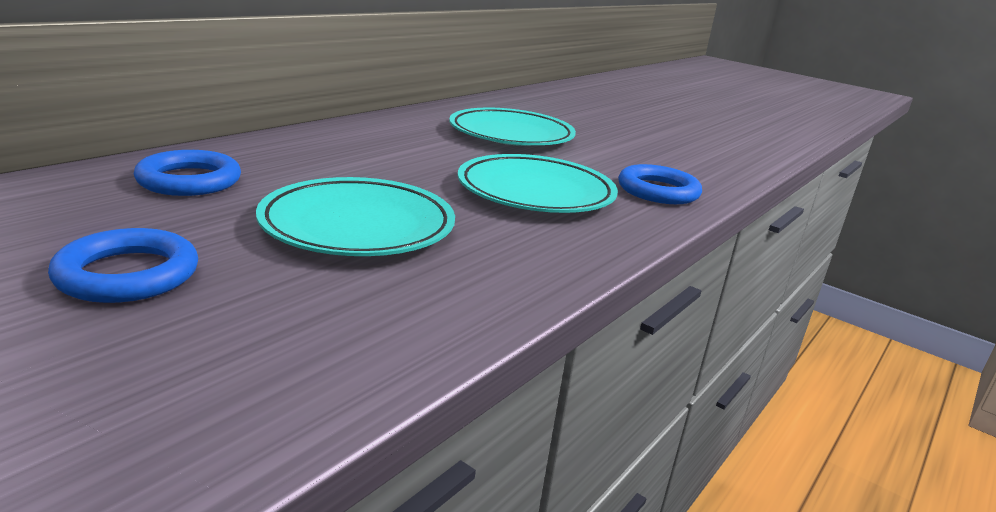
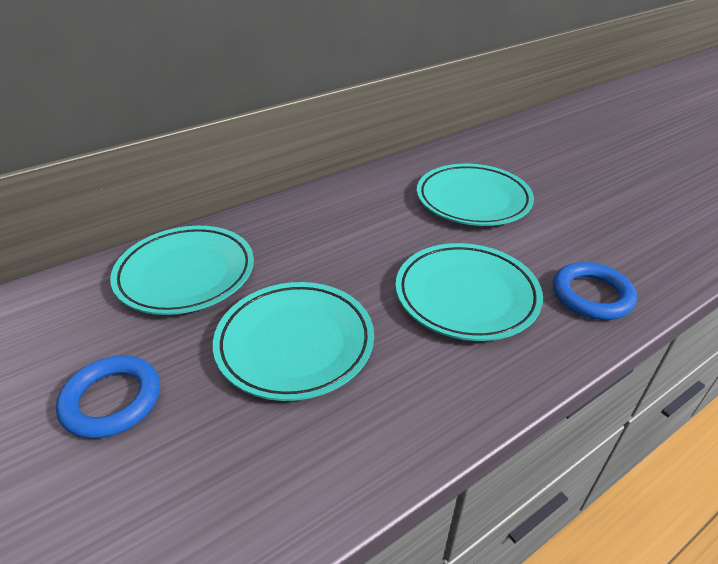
camera: 20 degrees right, 15 degrees up
(189, 180) = (186, 274): blue ring -> turquoise plate

